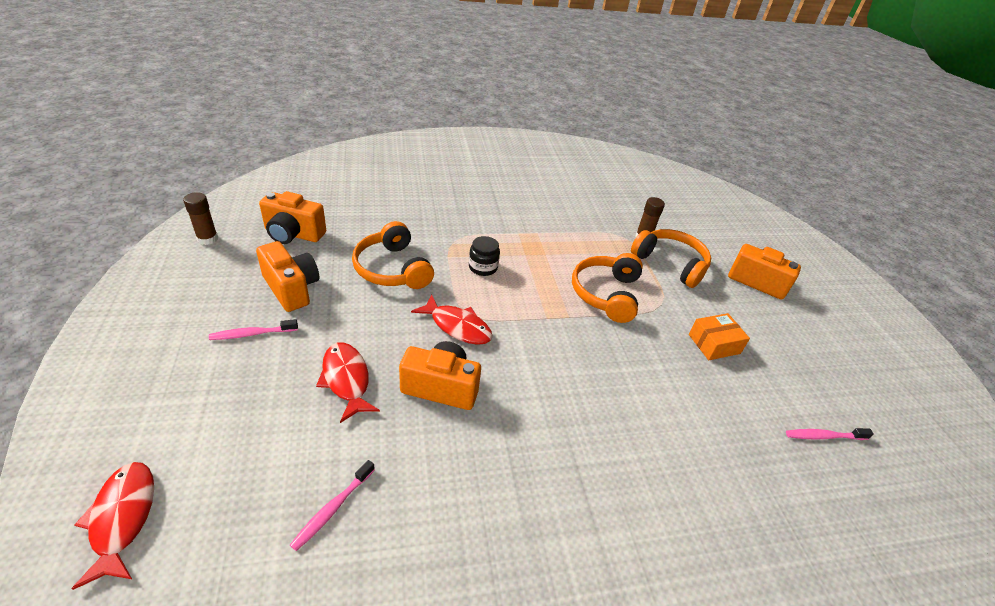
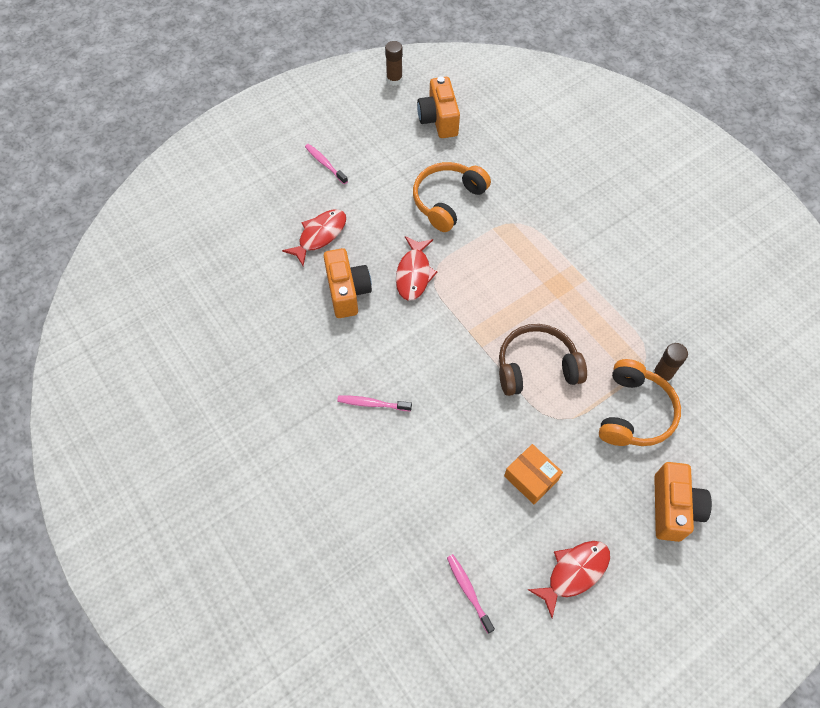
camera: 70 degrees right, 20 degrees up
(122, 518) = (176, 196): red fish -> red fish (574, 572)
(292, 288) = (380, 156): orange camera -> none
(332, 508) = (227, 282): pink toothbrush -> pink toothbrush (372, 404)
(483, 267) = (498, 259): black jar -> none
(606, 294) = (536, 367): orange headphones -> brown headphones

